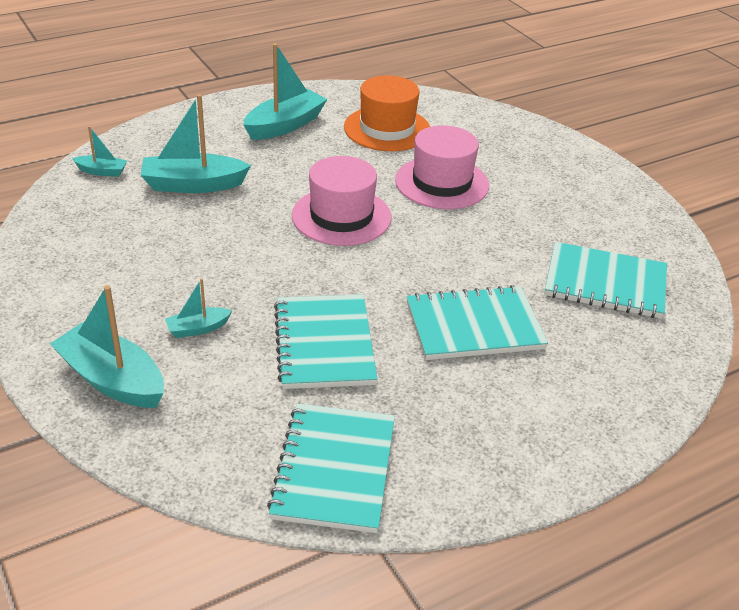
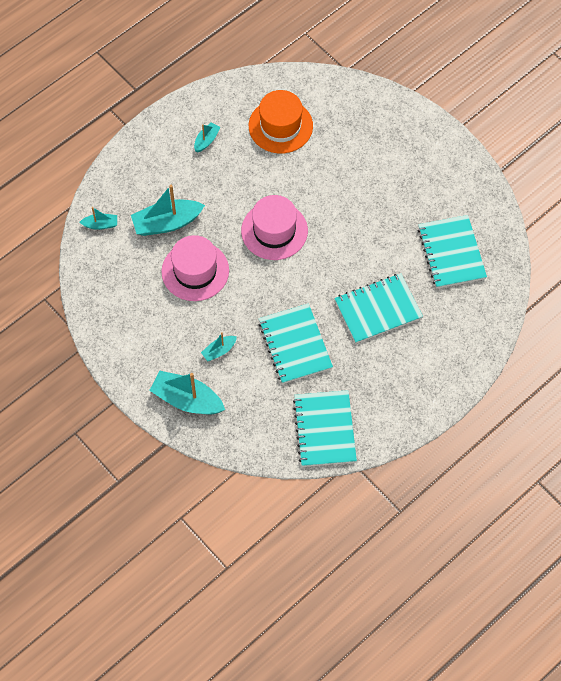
camera: 10 degrees left, 25 degrees up
(285, 125) = (206, 140): turquoise boat -> turquoise boat, size x0.51
(442, 183) = (332, 179): pink hat -> pink hat (195, 271)
(605, 283) = (451, 253): turquoise notebook -> turquoise notebook turned 75 degrees clockwise

